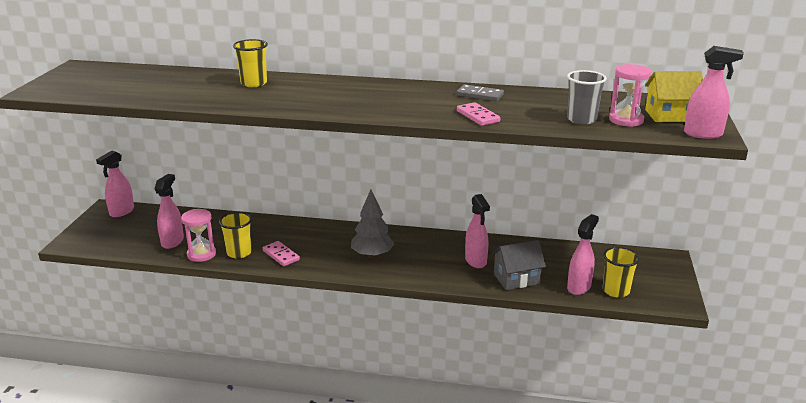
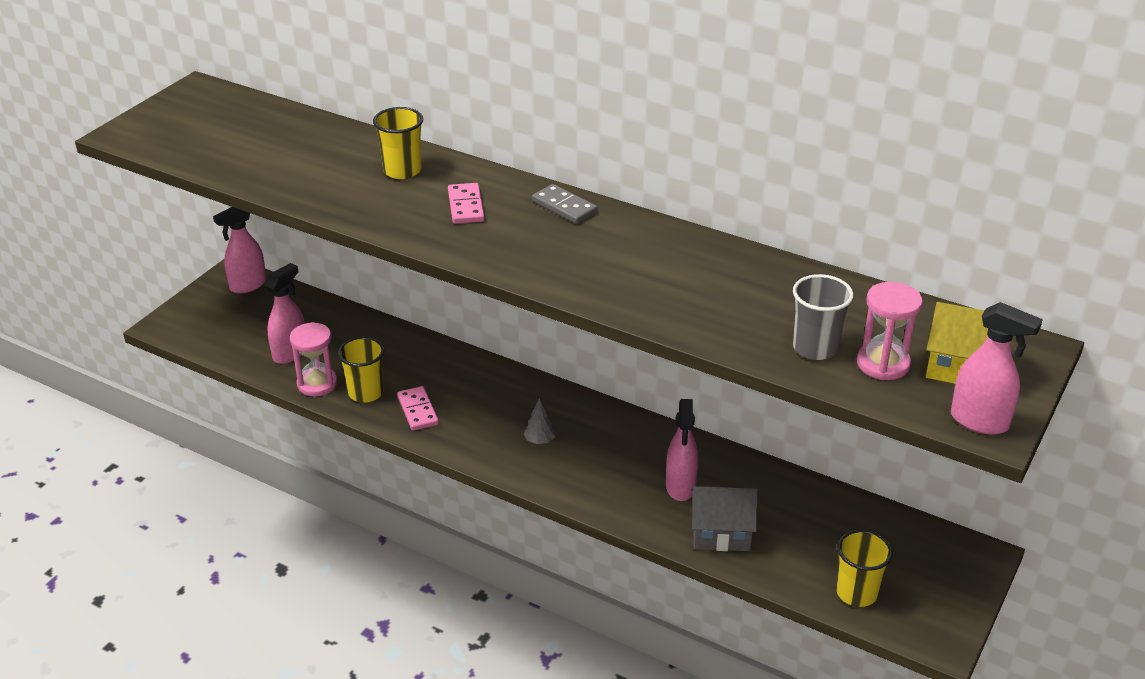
camera: 20 degrees right, 10 degrees up
(372, 255) = (540, 440): grey tree -> grey tree, size x0.51
(478, 116) = (667, 307): pink domino -> pink domino (466, 206)
(480, 95) = (702, 260): grey domino -> grey domino (564, 207)
(579, 287) = (805, 572): pink spray bottle -> none

